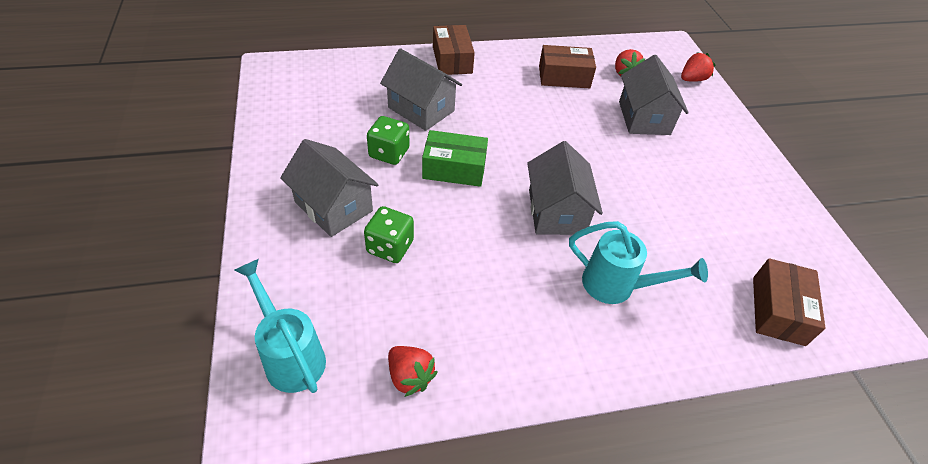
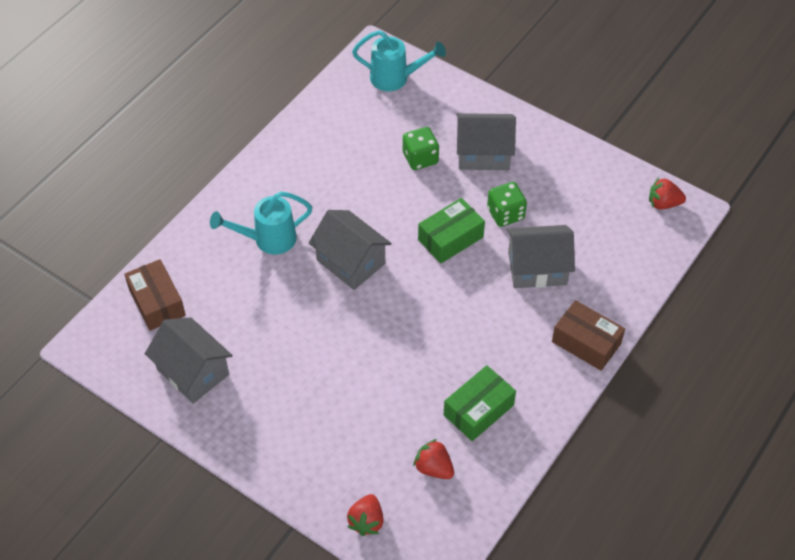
camera: 140 degrees right, 5 degrees up
(410, 376) = (330, 112): red strawberry -> red strawberry (663, 203)
(564, 77) = (478, 410): brown box -> green box
(644, 118) = (368, 416): grey house -> grey house (193, 372)

